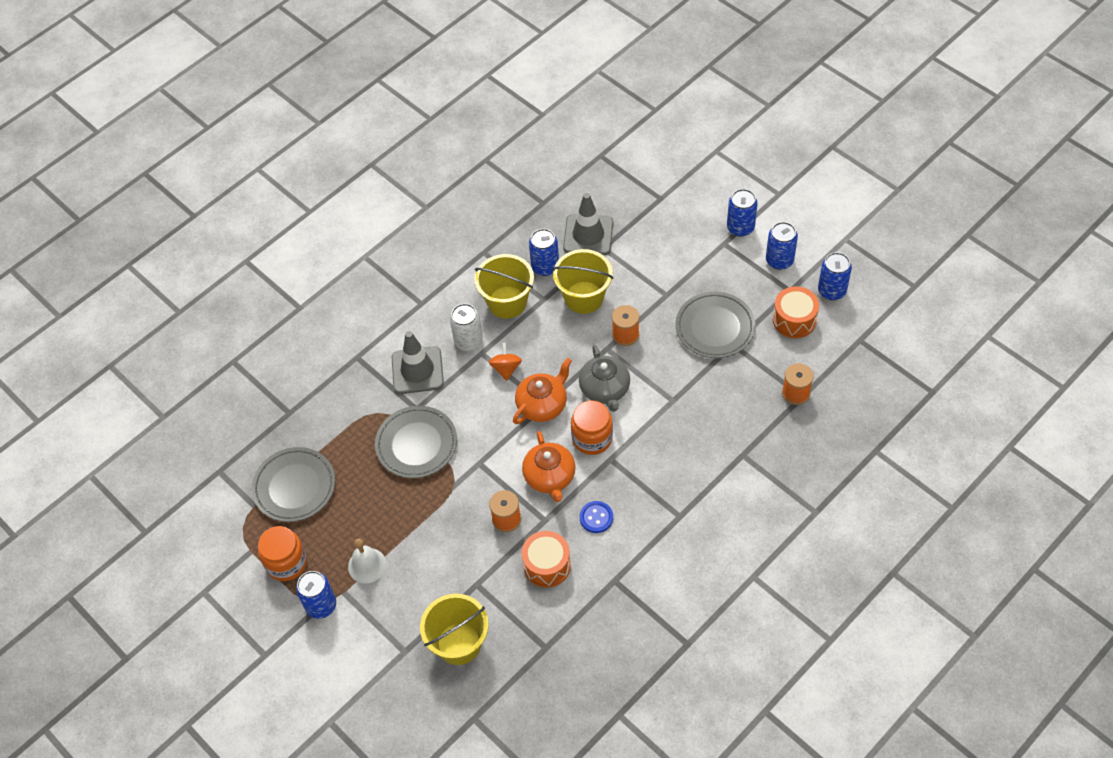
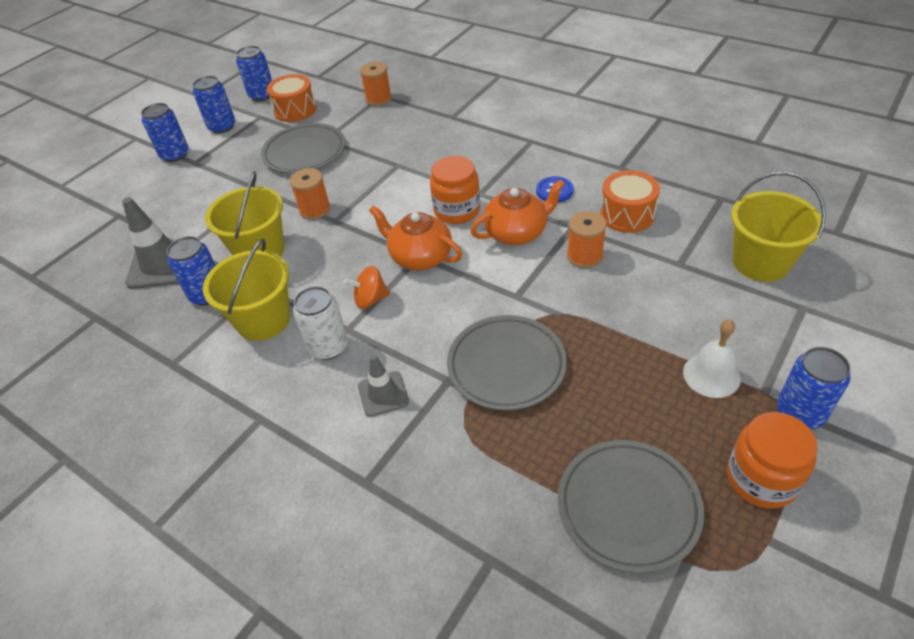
camera: 100 degrees left, 10 degrees down
(417, 370) = (383, 394): grey traffic cone -> grey traffic cone, size x0.60
(605, 389) = (391, 212): grey teapot -> none

